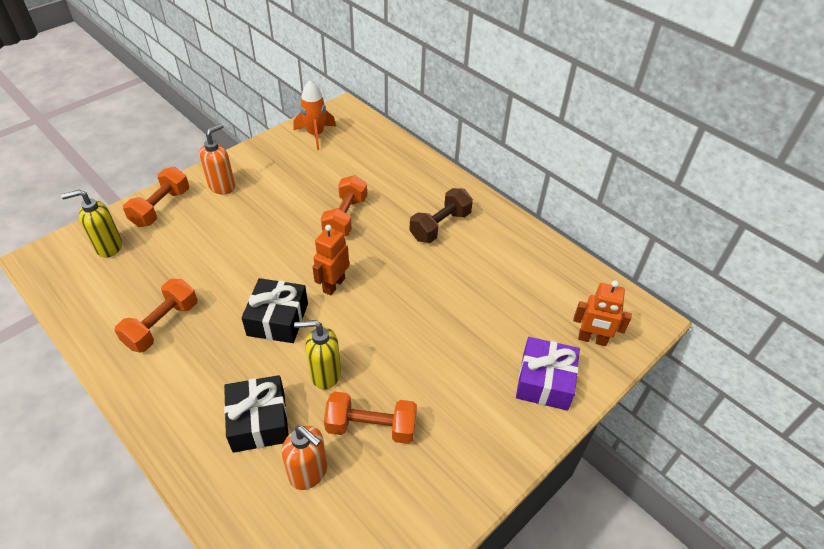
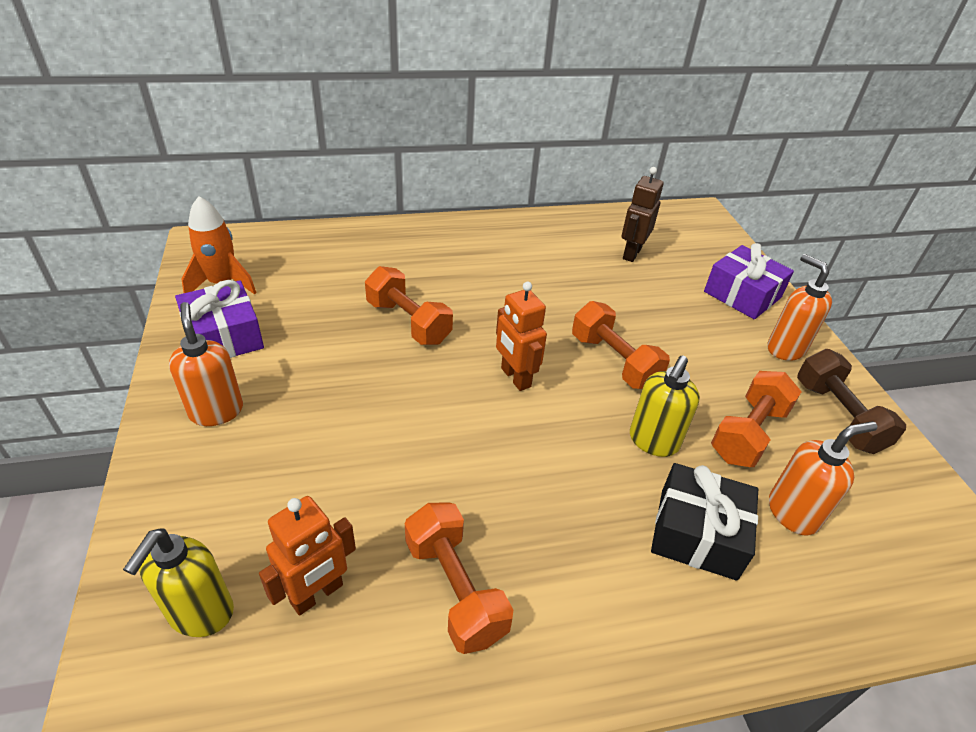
camera: 60 degrees left, 5 degrees down
(161, 208) = (181, 502): orange dumbbell -> orange dumbbell (614, 361)
(275, 159) = (224, 336): none -> purple gift
(278, 319) = (536, 450): black gift -> none
(440, 226) = (491, 263): brown dumbbell -> brown dumbbell (838, 416)
(494, 429) = (785, 348): none -> orange soap dispenser
(531, 294) = (631, 253): none -> brown robot
(592, 339) = (707, 248): orange robot -> orange robot (317, 594)

